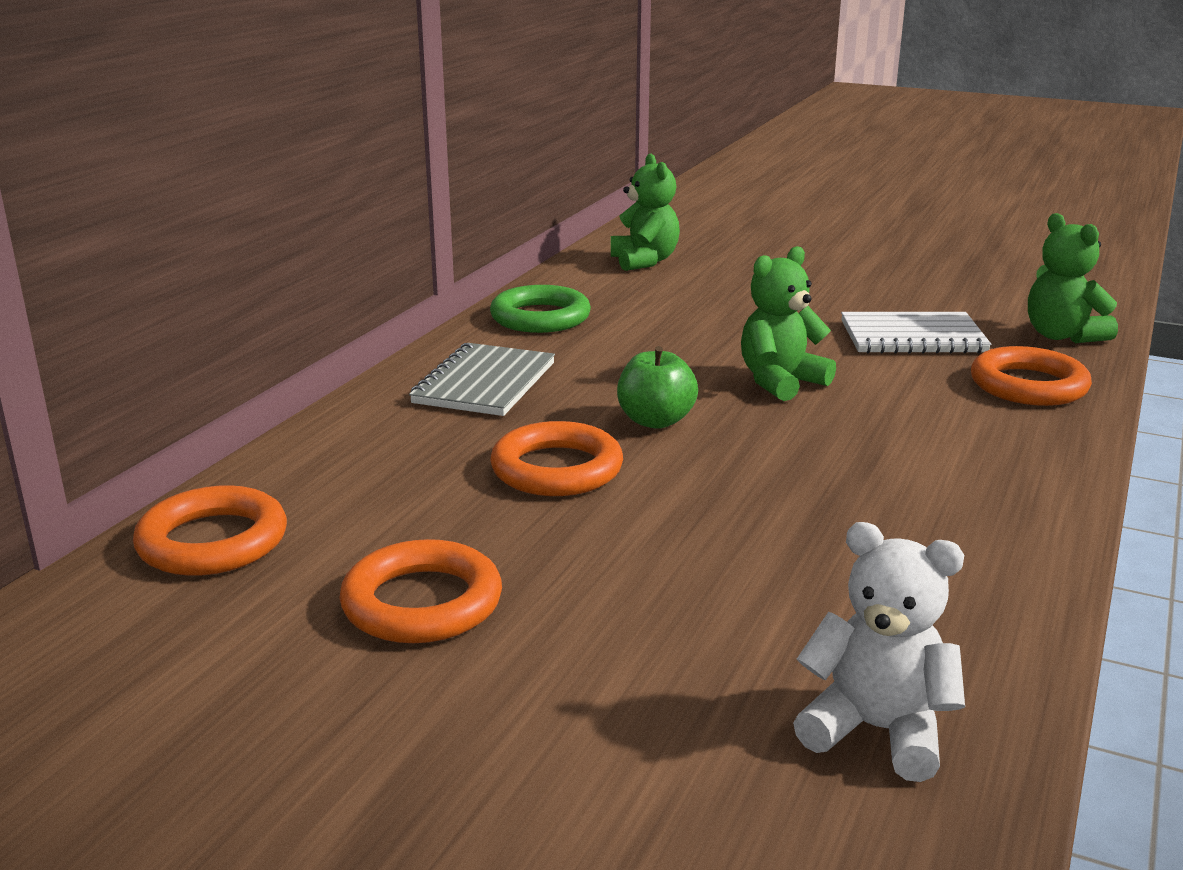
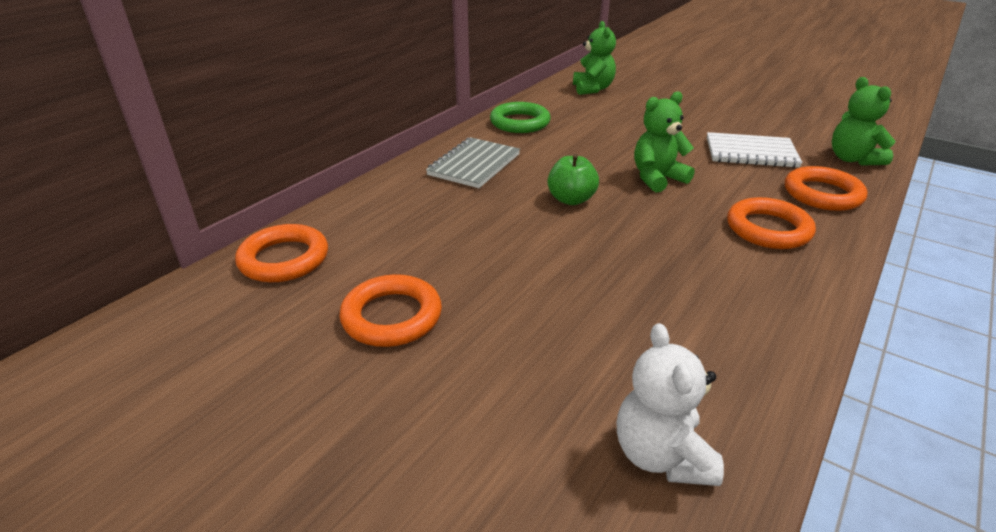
camera: 10 degrees right, 10 degrees up
(557, 469) = (501, 228): orange ring -> orange ring (768, 229)
(876, 730) = (661, 455): white teddy bear -> white teddy bear turned 135 degrees counterclockwise

